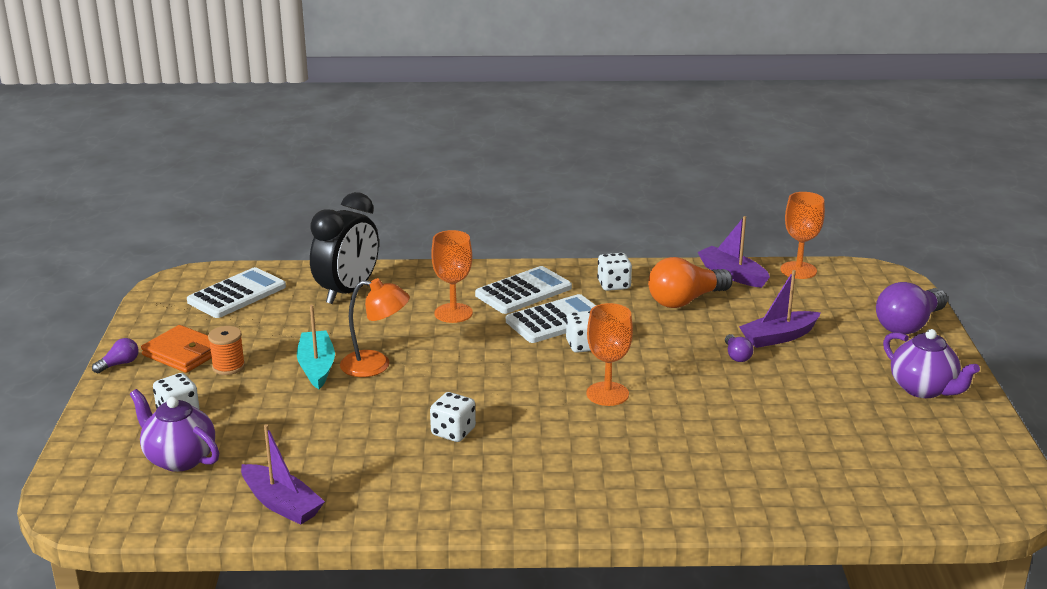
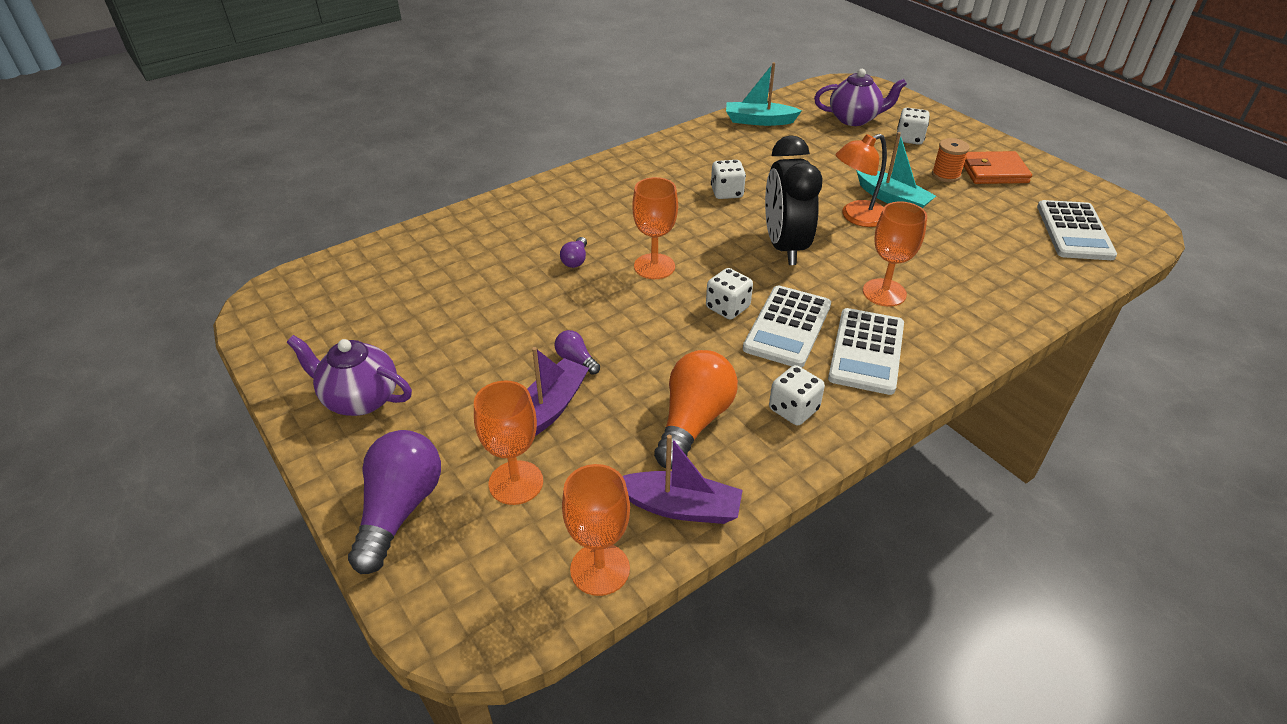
camera: 145 degrees right, 15 degrees up
(119, 364) = (1010, 149): purple light bulb -> purple light bulb (575, 260)
(281, 504) = (759, 121): purple boat -> turquoise boat
(348, 292) = (1004, 274): black clock -> black clock (784, 247)
(826, 313) = (516, 482): none -> orange goblet

